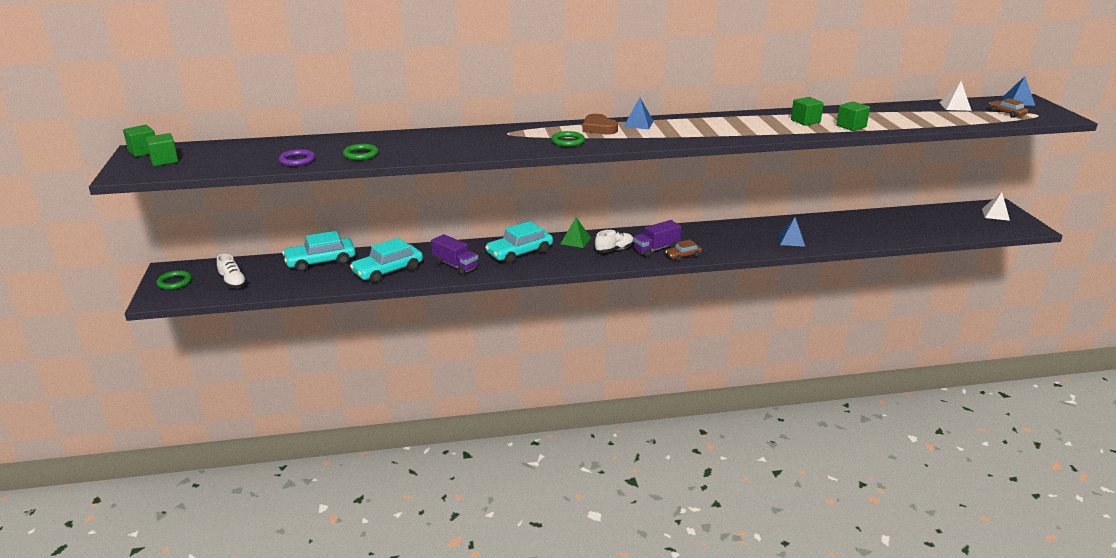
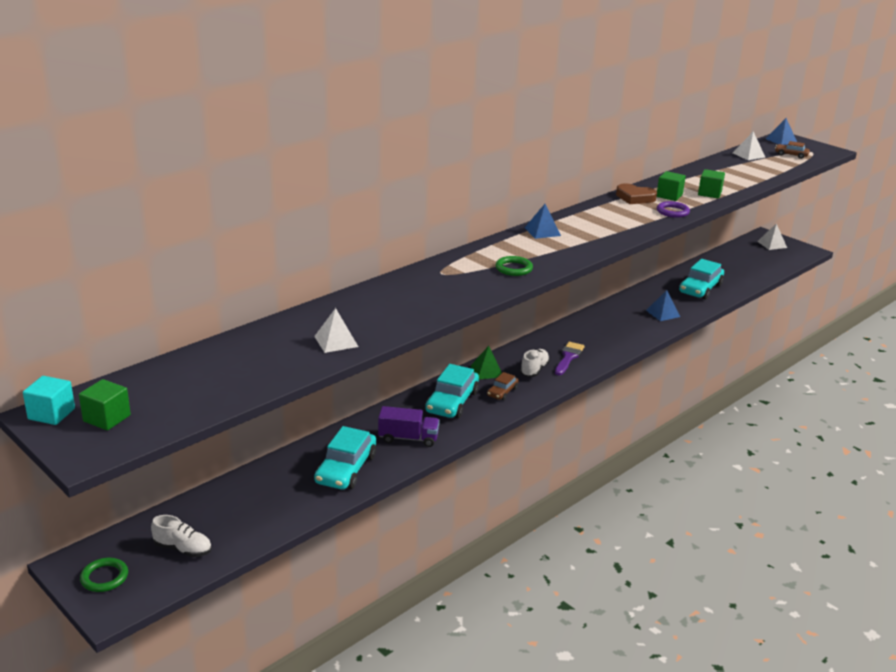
camera: 35 degrees left, 0 degrees up
(143, 151) = (51, 414): green cube -> turquoise cube
(297, 160) = (277, 369): purple ring -> purple ring (672, 212)
(320, 261) = (254, 484): turquoise car -> turquoise car (700, 288)
(361, 154) = (336, 341): green ring -> white pyramid
(598, 128) = (516, 245): brown heart -> brown heart (635, 197)
(656, 249) = (568, 357): purple truck -> purple brush
(683, 255) = (599, 357): brown car -> brown car (502, 392)

